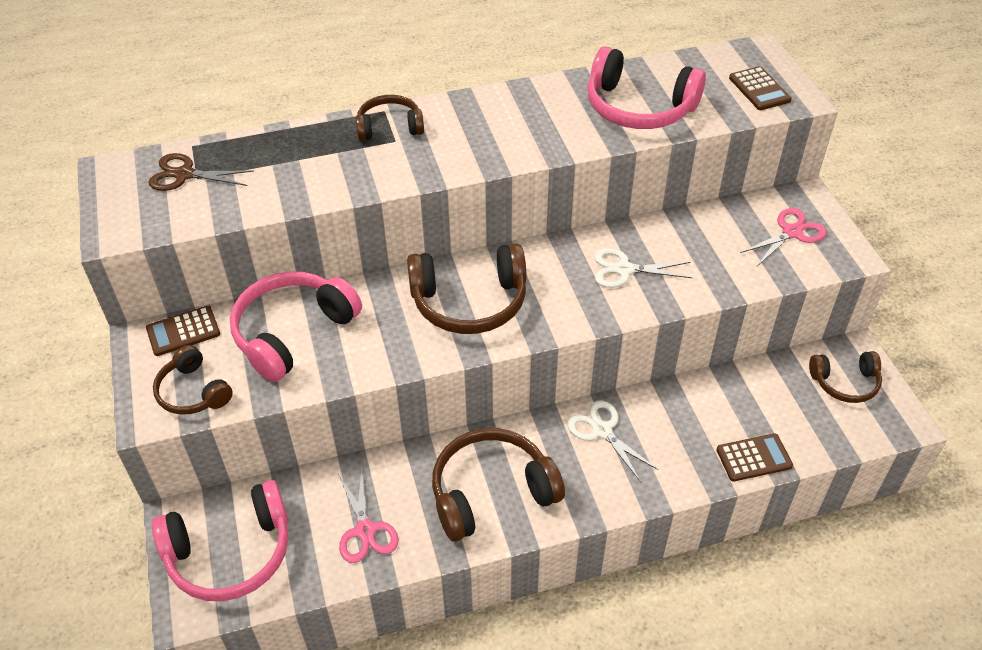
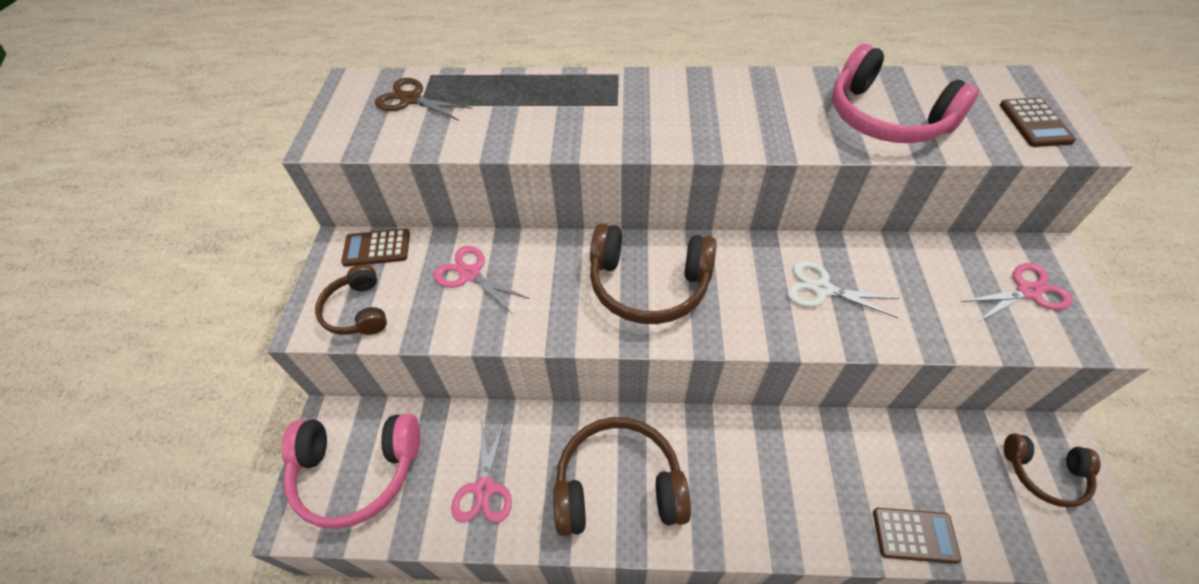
camera: 20 degrees right, 5 degrees up
(293, 333) = (470, 274): pink headphones -> pink scissors
(389, 127) = (617, 90): brown headphones -> none
(602, 431) = (752, 450): white scissors -> none

